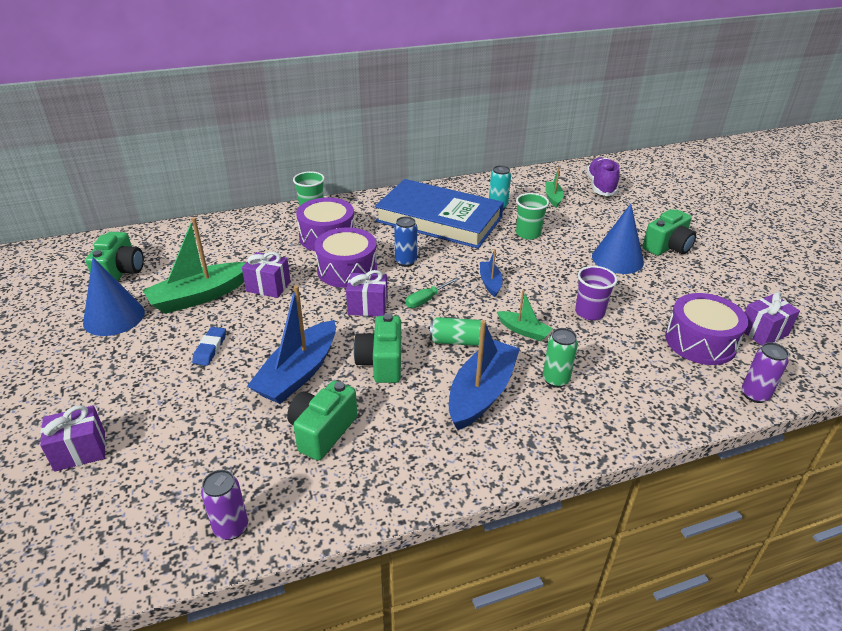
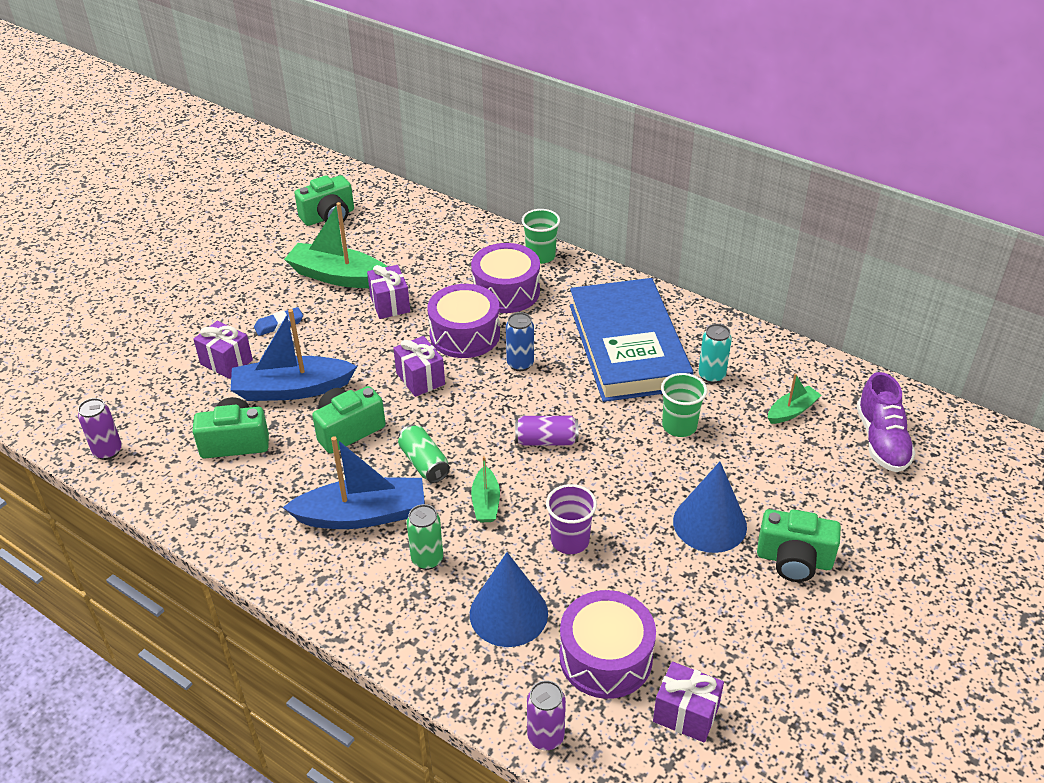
camera: 55 degrees right, 5 degrees up
(80, 451) = (125, 335): purple gift -> purple gift (226, 362)
(114, 317) = (271, 253): blue cone -> blue cone (508, 613)
(427, 300) = (470, 410): green screwdriver -> none
(490, 283) = (546, 440): blue boat -> purple can
(601, 186) = (881, 440): purple shoe -> purple shoe turned 120 degrees clockwise

